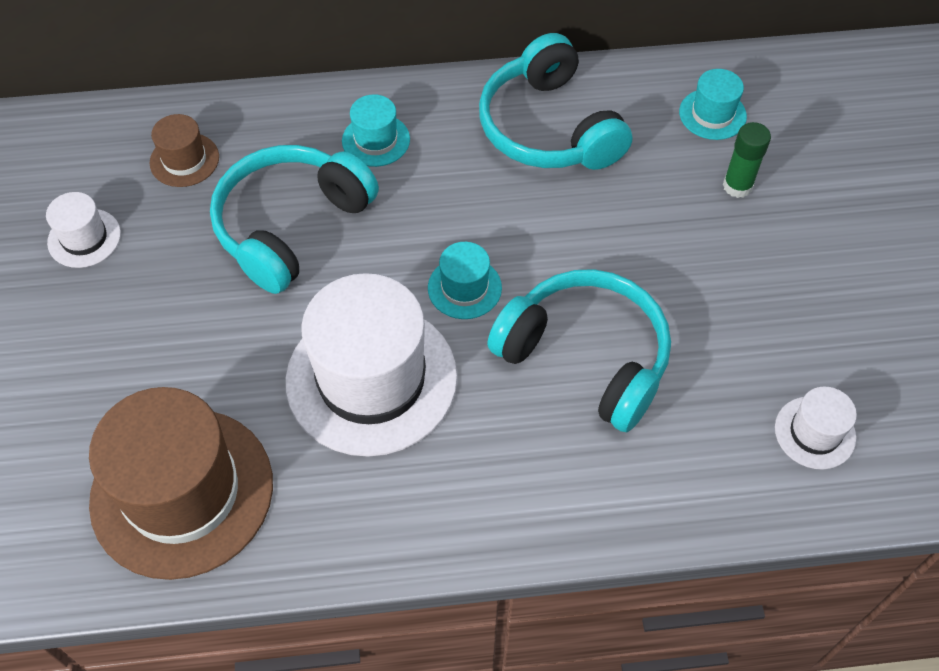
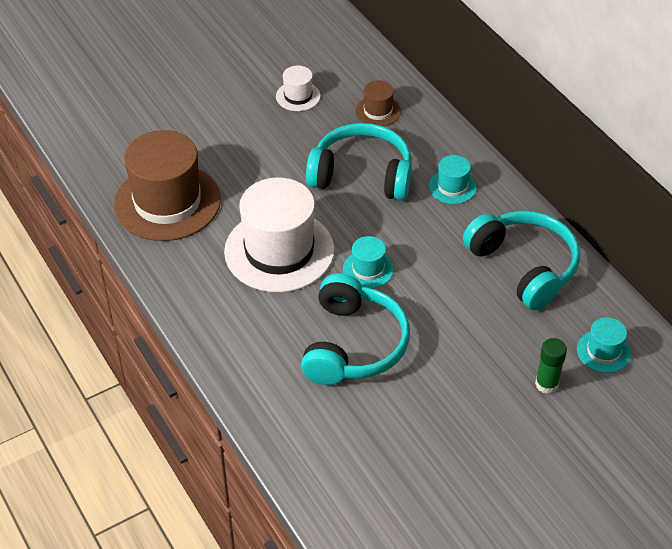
camera: 65 degrees right, 10 degrees down
(548, 128) = (524, 266): turquoise headphones -> turquoise headphones turned 105 degrees clockwise
(815, 432) = (366, 482): white hat -> none

